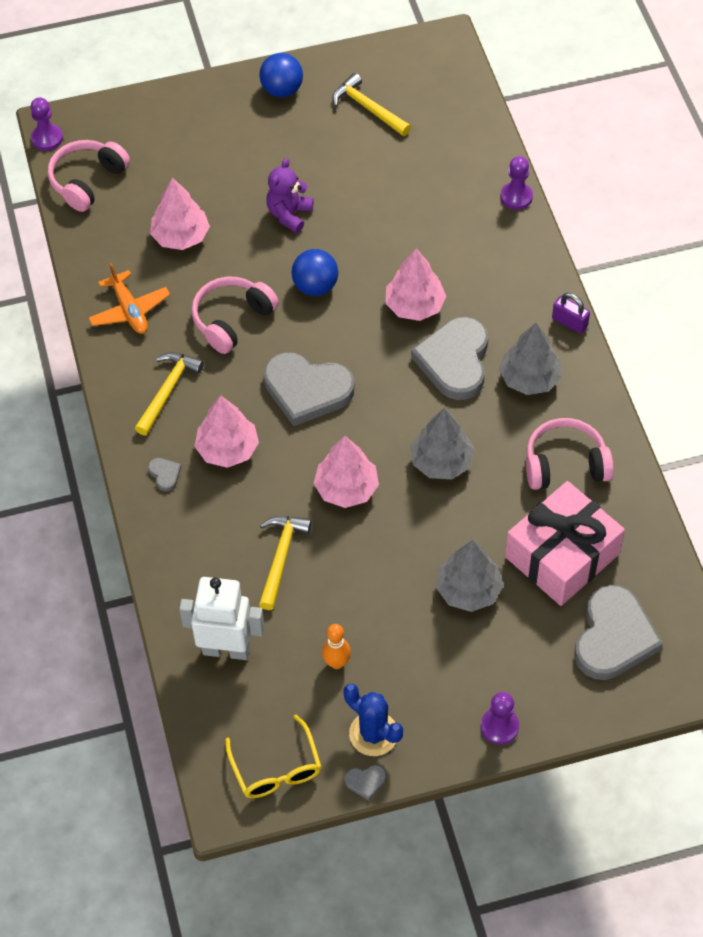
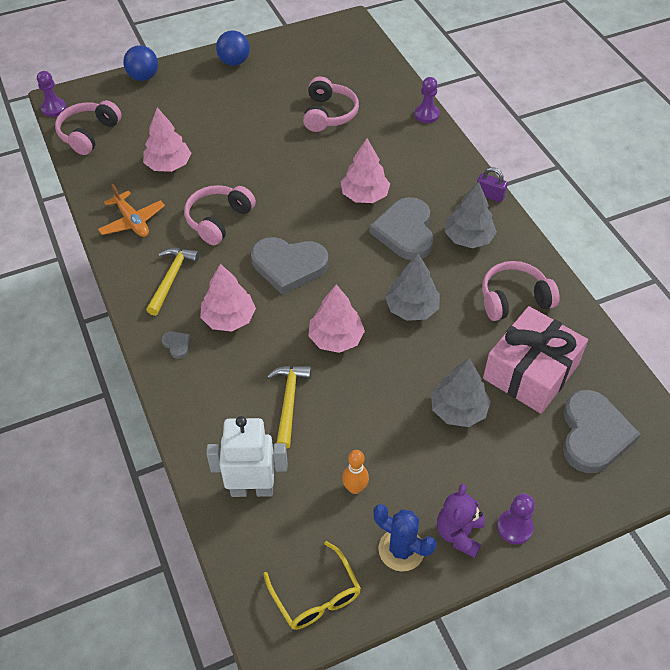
camera: 10 degrees left, 5 degrees down
(289, 214) = (253, 142): purple teddy bear -> purple teddy bear (459, 534)
(315, 286) = (282, 190): blue ball -> blue ball (143, 77)
(365, 781) = (403, 597): grey heart -> none
(368, 108) = (301, 68): yellow hammer -> none
(391, 183) = (329, 114): none -> pink headphones

